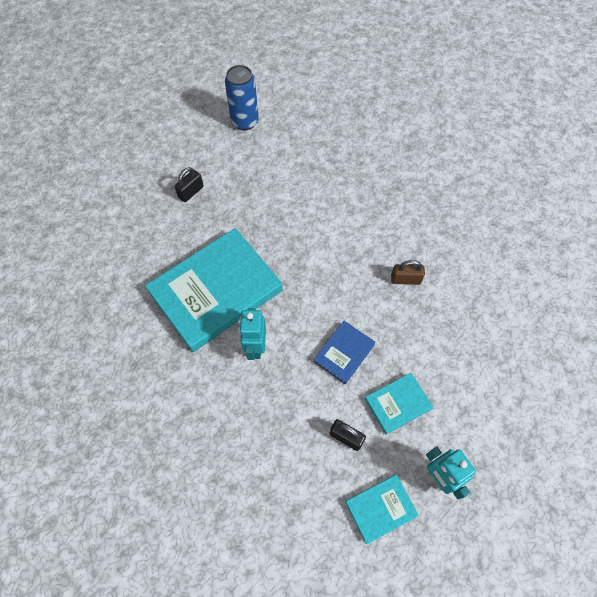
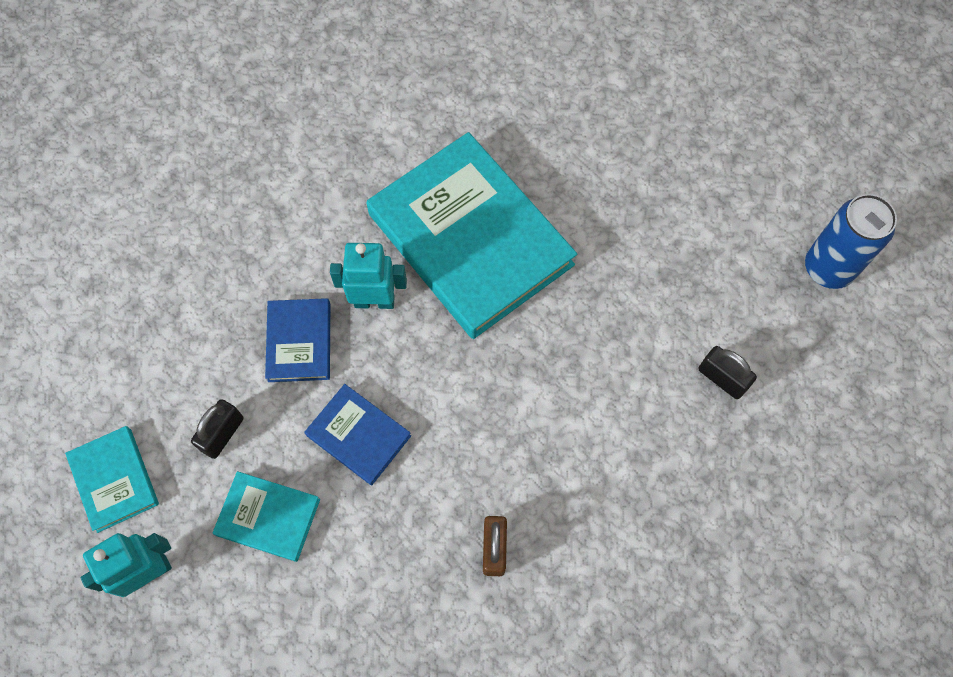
camera: 90 degrees right, 5 degrees up
(191, 192) = (660, 189): black padlock -> black padlock (722, 378)
(283, 392) = (299, 342): none -> blue book
(398, 404) = (268, 517): turquoise book -> turquoise book turned 45 degrees counterclockwise

